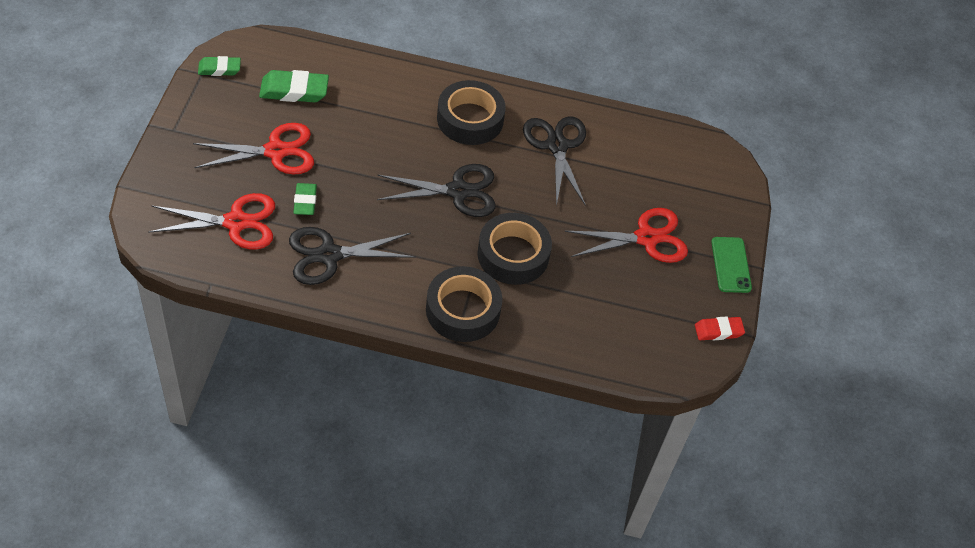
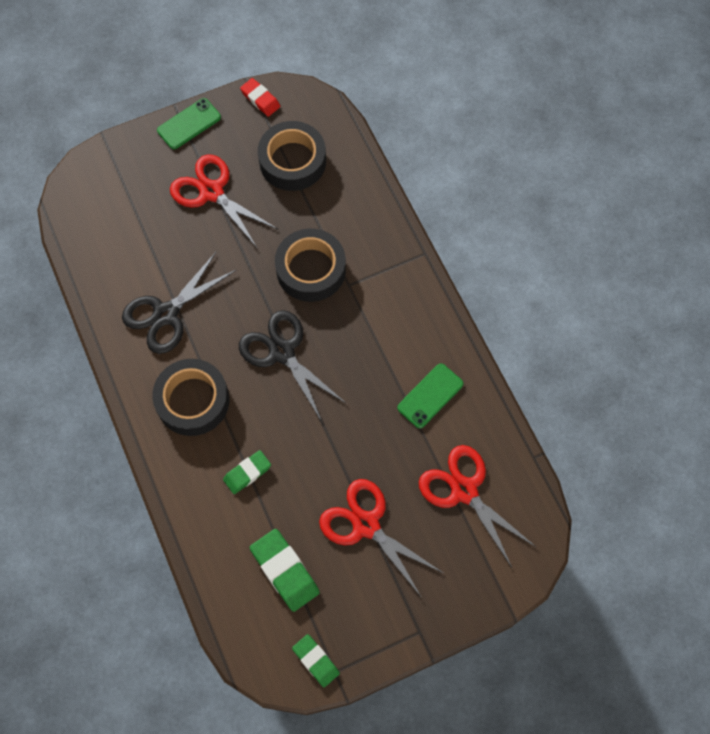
camera: 120 degrees left, 15 degrees up
(305, 201) = (396, 456): green eraser -> green eraser (247, 473)
(329, 255) = (430, 396): black scissors -> green phone
(463, 310) = (393, 267): black tape -> black tape (292, 161)

